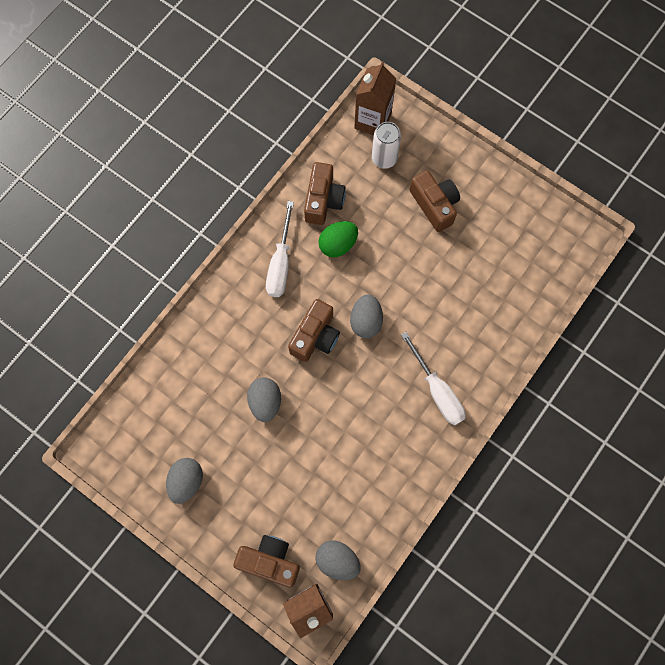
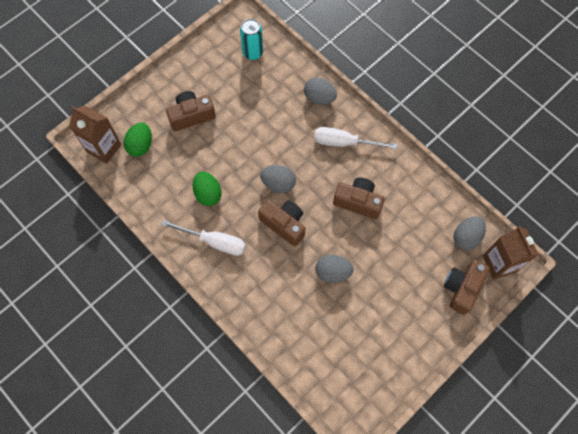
camera: 80 degrees left, 5 degrees down
(186, 481) = (390, 346): grey egg -> grey egg (319, 98)
(323, 200) = (165, 199): brown camera -> brown camera (358, 202)
(384, 159) = (141, 145): white can -> green egg
(437, 390) = (344, 142): white screwdriver -> white screwdriver turned 150 degrees counterclockwise
(539, 258) = (253, 53): none -> turquoise can

